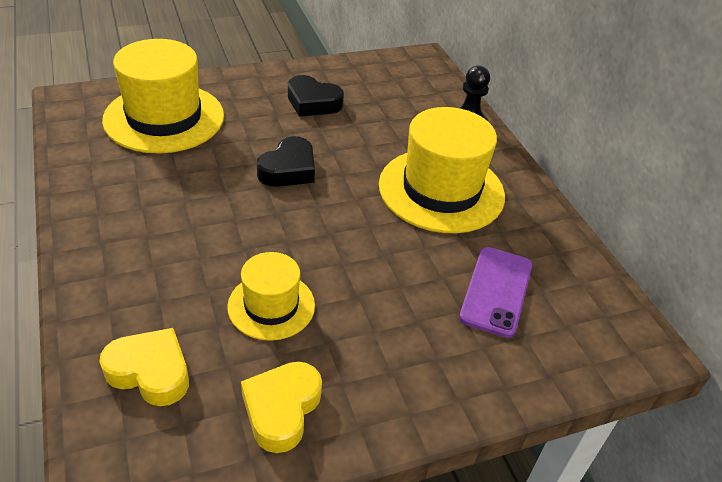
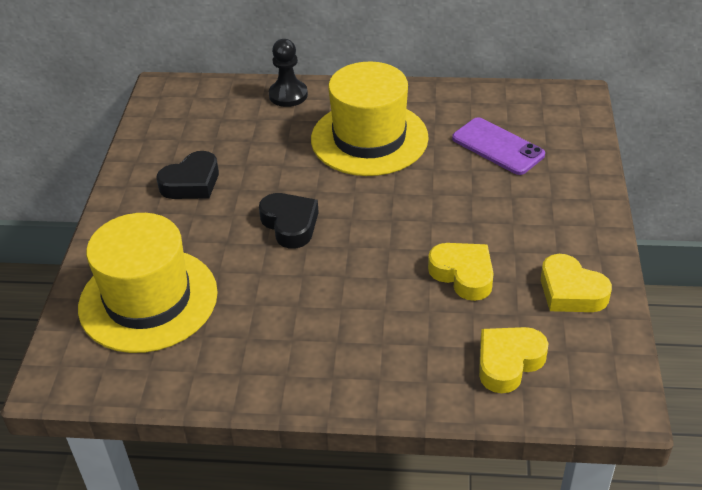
camera: 60 degrees left, 0 degrees up
(271, 306) = (463, 274): yellow hat -> yellow heart

